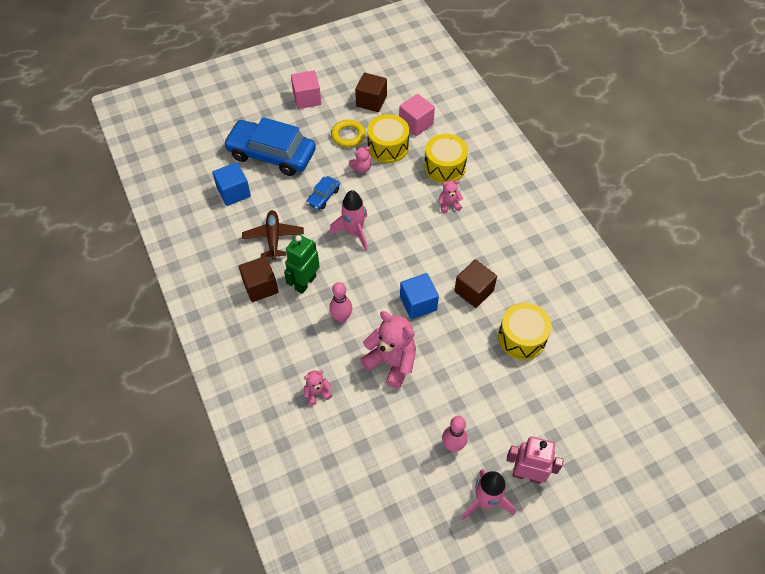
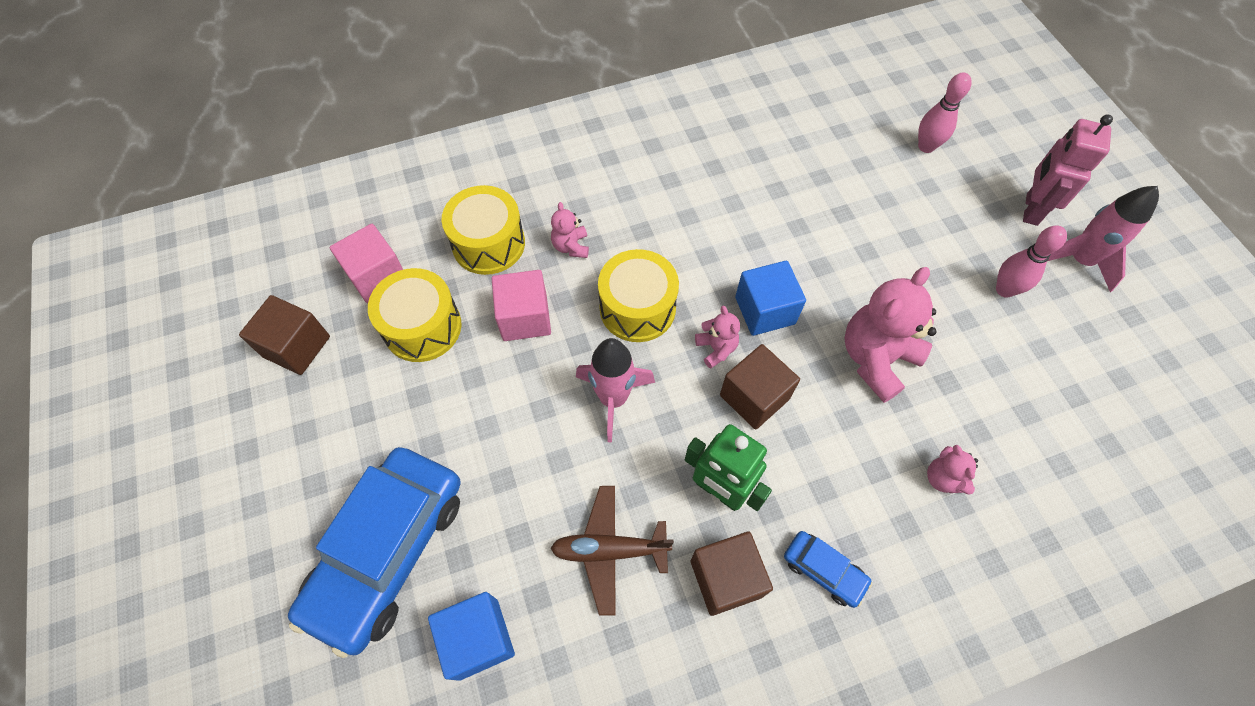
camera: 85 degrees left, 5 degrees up
(307, 98) = (247, 471): pink cube -> pink cube (525, 318)
(323, 196) = (520, 449): blue car -> blue car (823, 570)
(341, 317) = (793, 430): pink bowling pin -> pink bowling pin (926, 147)
(348, 135) = (375, 394): yellow ring -> none
(361, 168) = (463, 376): pink teddy bear -> pink teddy bear (716, 348)
(474, 291) = (742, 233): brown cube -> brown cube (754, 397)
(522, 338) = (823, 185): yellow drum -> yellow drum (637, 308)

